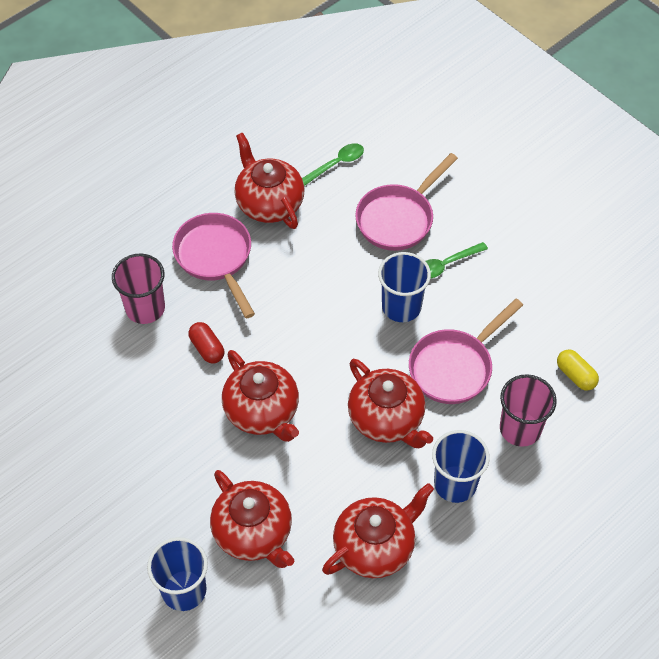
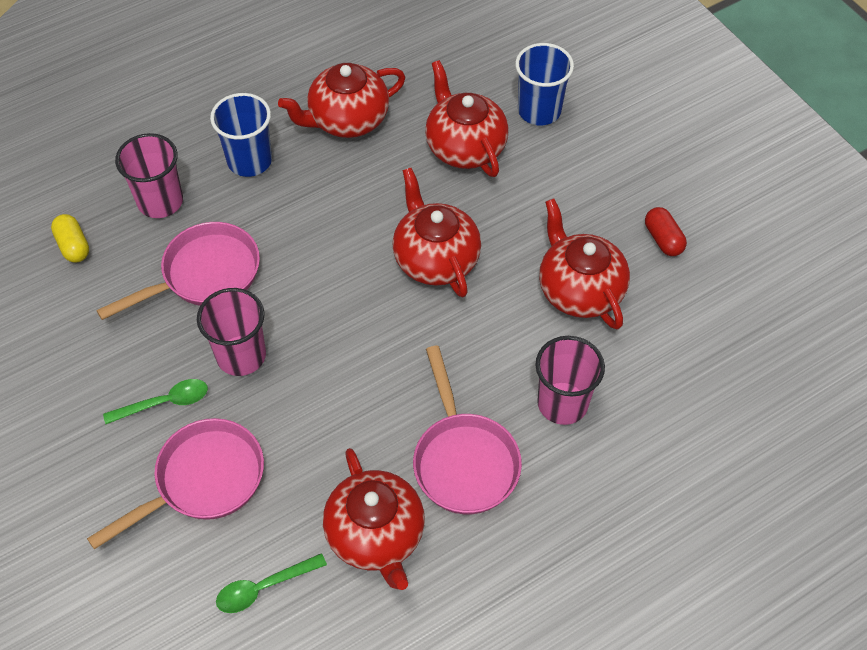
camera: 170 degrees left, 0 degrees up
(207, 348) = (489, 340): red capsule -> red capsule (663, 239)
(387, 419) = (299, 231): red teapot -> red teapot (579, 290)
(401, 307) = (241, 355): blue cup -> pink cup

